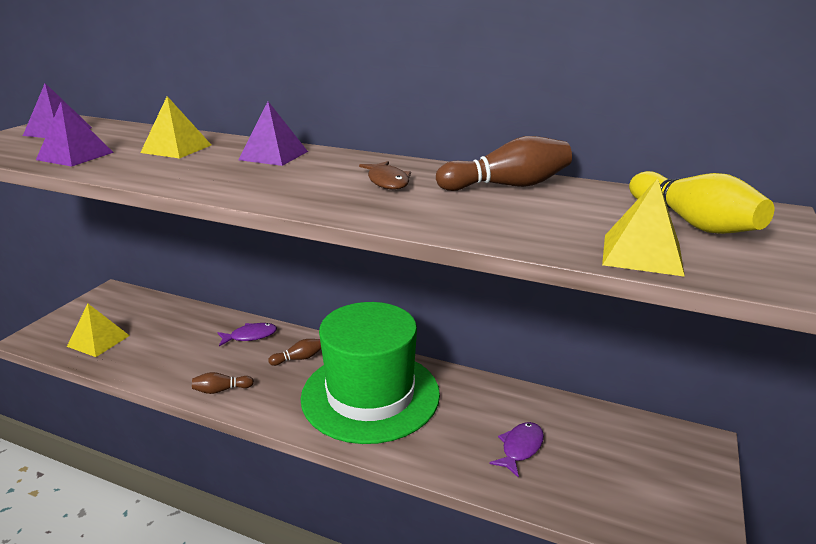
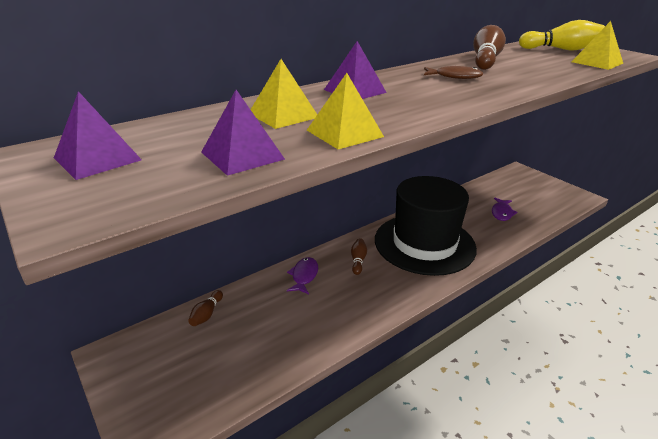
camera: 60 degrees left, 5 degrees up
(98, 341) = (216, 377): yellow pyramid -> yellow pyramid (345, 133)
(221, 390) = (371, 308): brown bowling pin -> brown bowling pin (206, 314)
(370, 395) = (424, 243): green hat -> black hat
(520, 448) = (502, 213): purple fish -> purple fish turned 135 degrees counterclockwise

